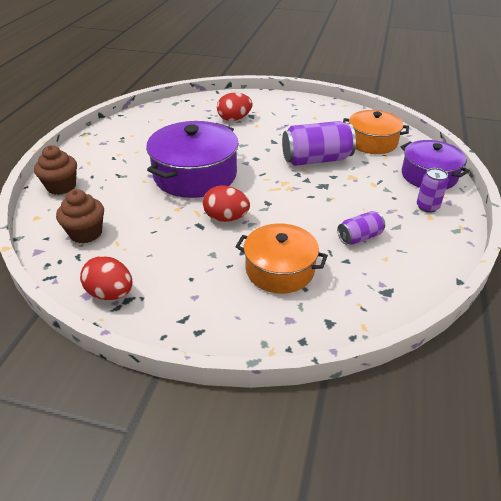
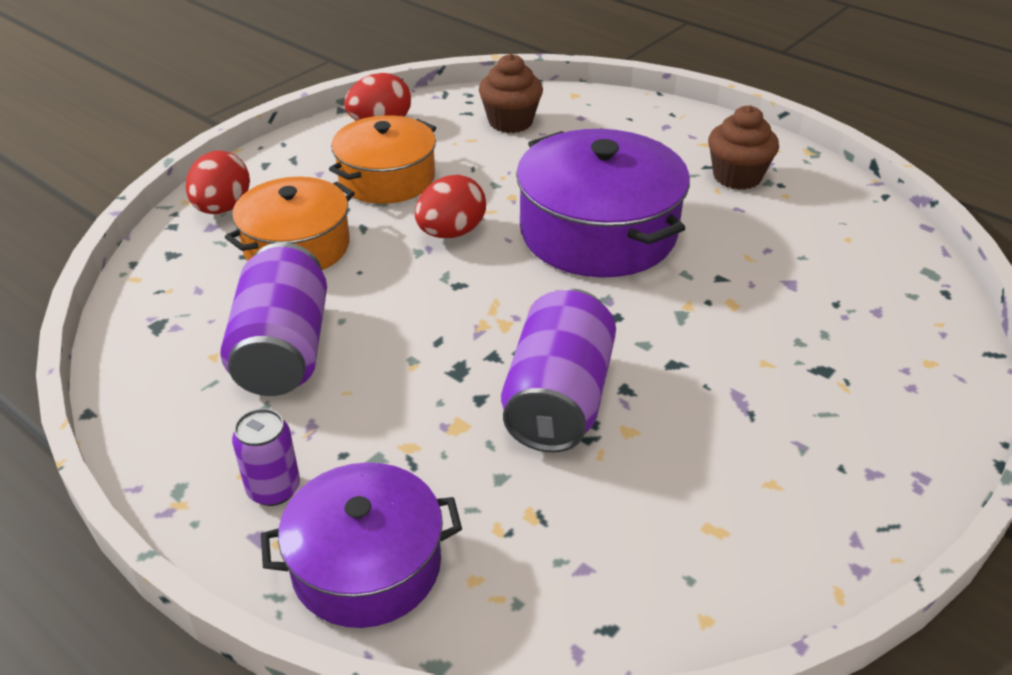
camera: 115 degrees right, 0 degrees up
(61, 186) = (641, 116): brown cupcake -> brown cupcake (737, 177)
(234, 119) = (812, 337): red egg -> red egg (222, 208)
(359, 237) = (283, 350): purple can -> purple can, size x1.86
(372, 142) = (581, 539): orange pot -> orange pot (386, 178)

